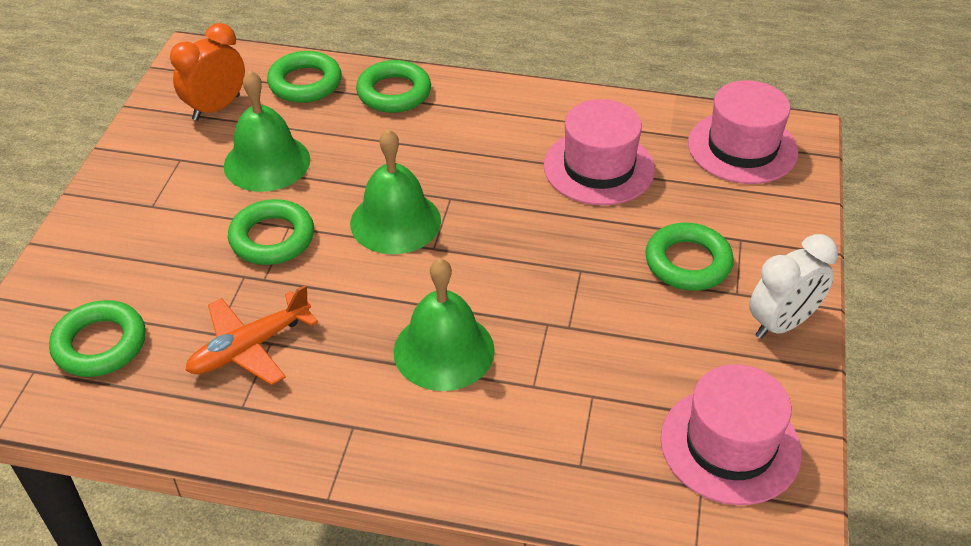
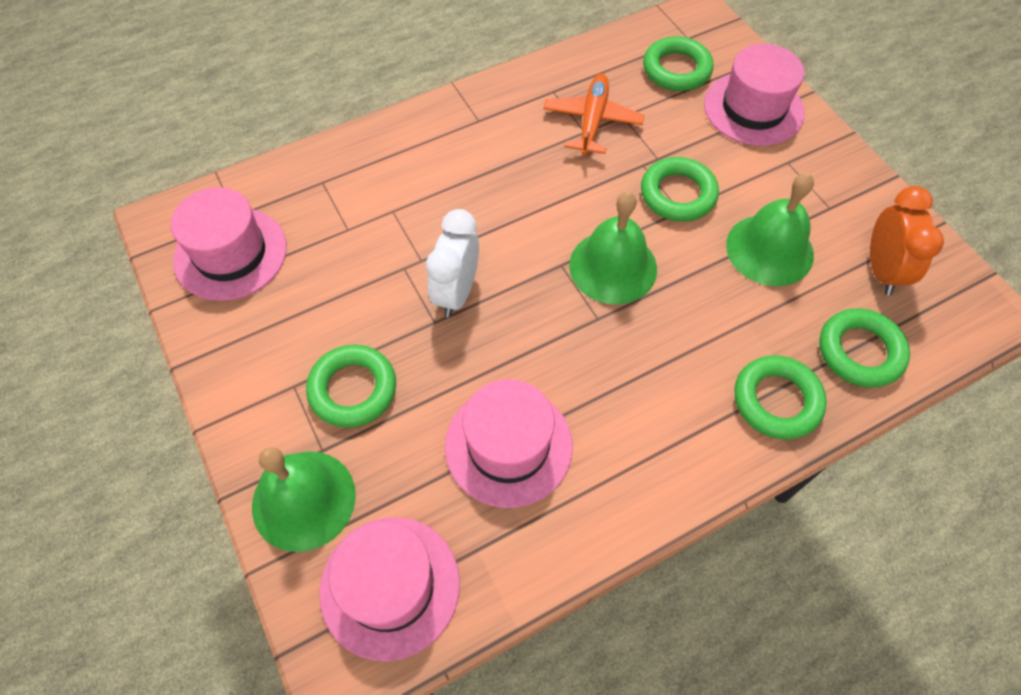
camera: 140 degrees right, 15 degrees up
(102, 262) = (753, 108): none -> pink hat
(444, 350) = (473, 195): green bell -> green bell (303, 500)
(782, 324) = (240, 379): white clock -> white clock (456, 292)

